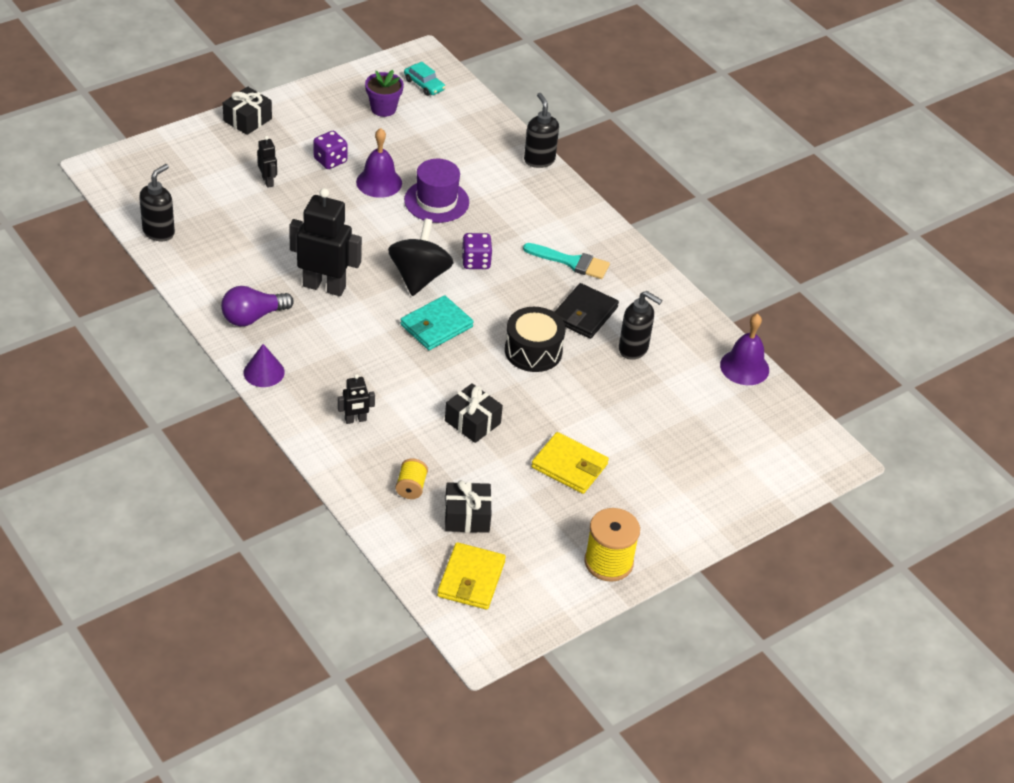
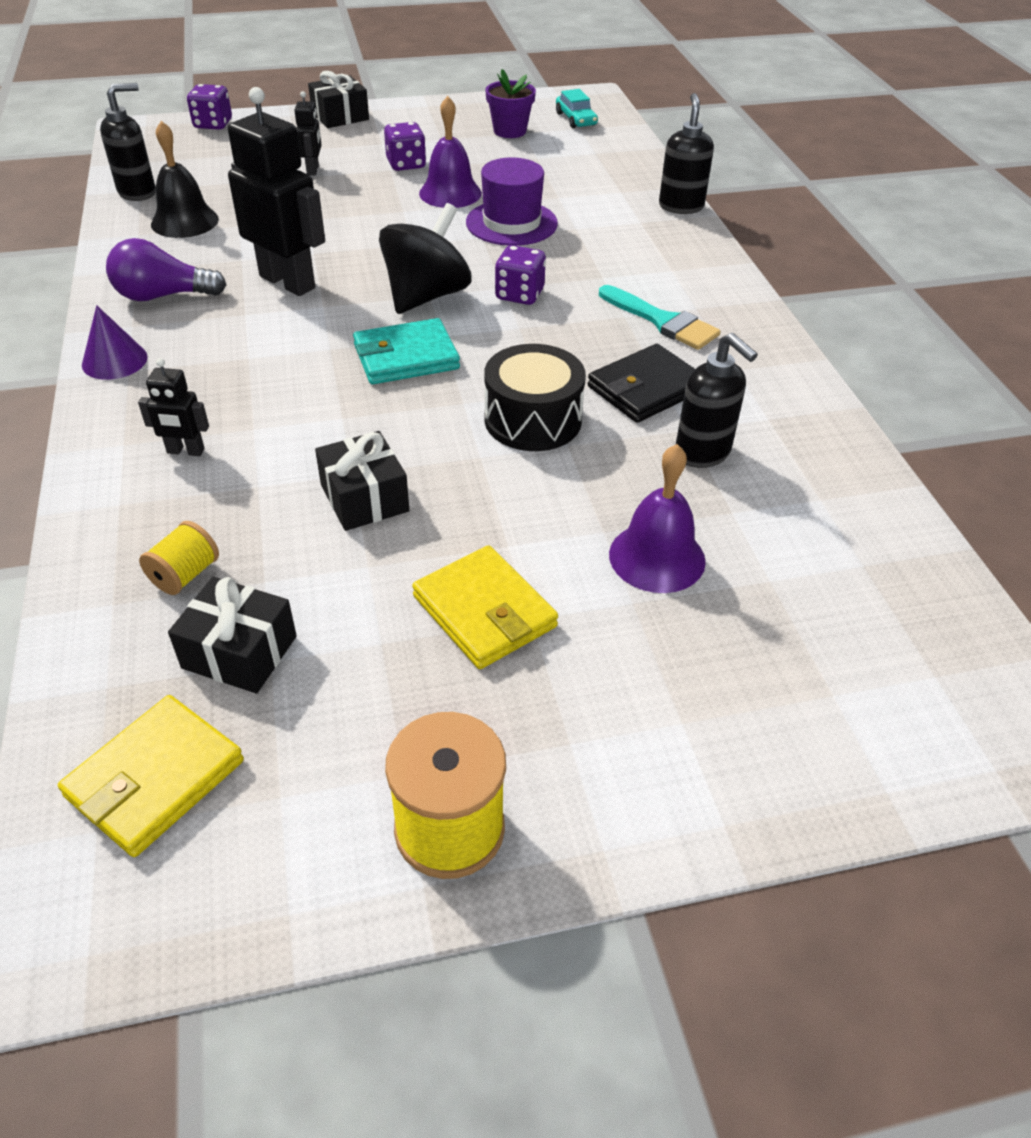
camera: 25 degrees right, 0 degrees up
(156, 149) = (213, 124): none -> purple dice
(215, 251) = (184, 221): none -> black bell
(744, 367) = (896, 524): purple bell -> purple bell (657, 557)

